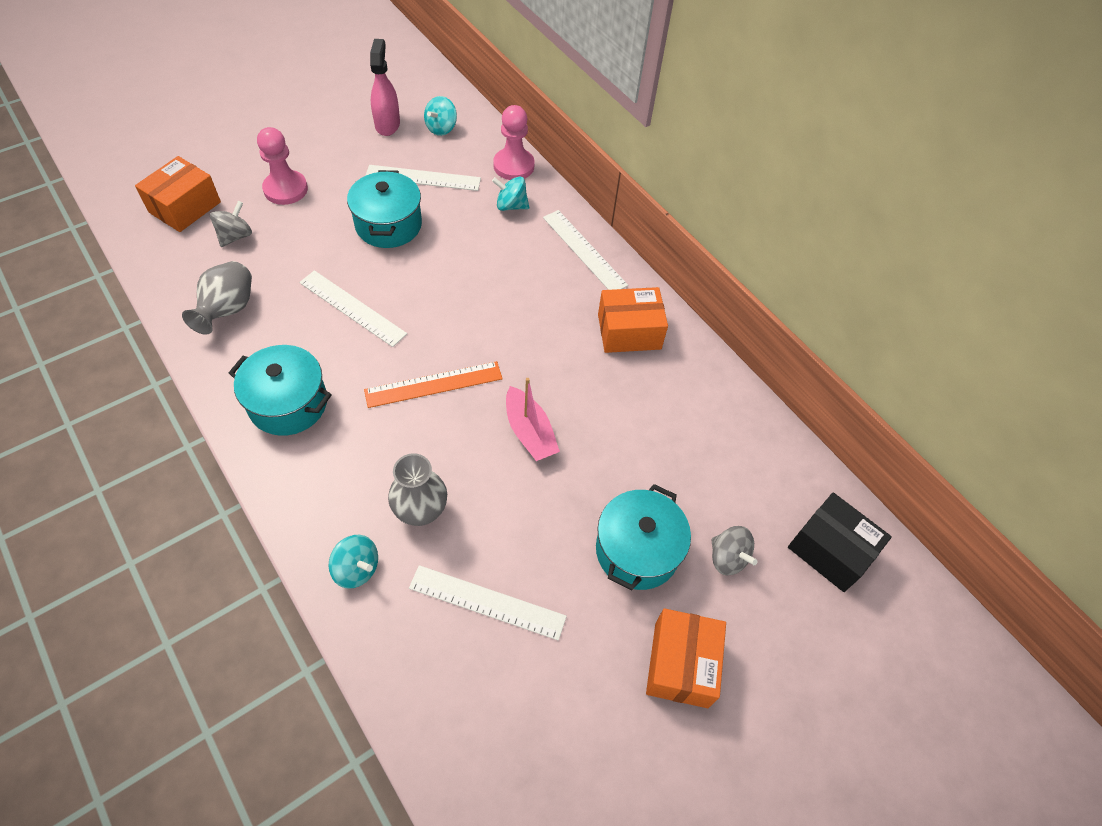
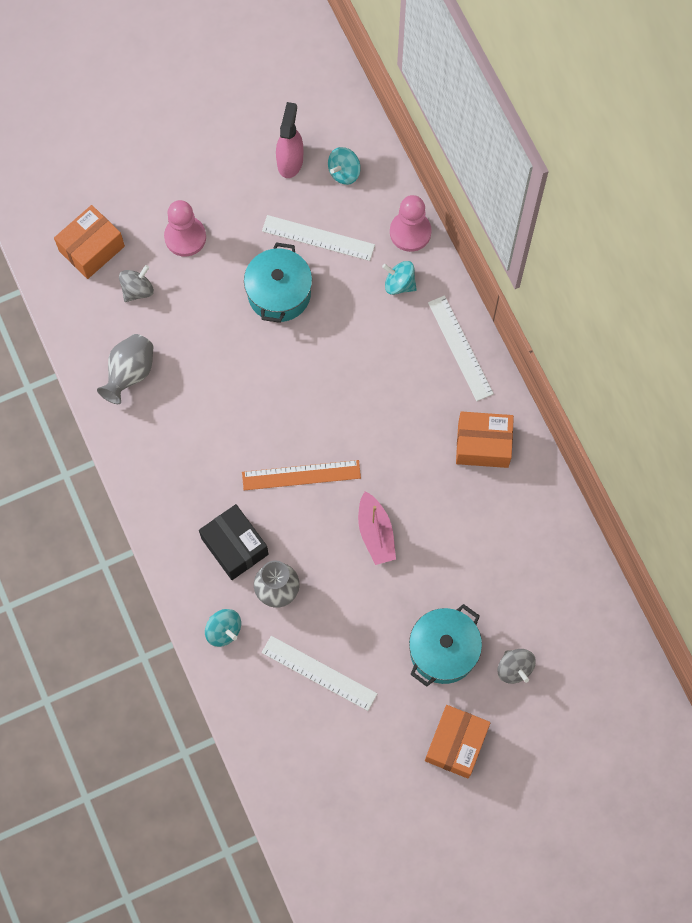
camera: 15 degrees right, 15 degrees up
(288, 403) = (178, 476): turquoise pot -> none
(352, 308) = (238, 385): white ruler -> none
(830, 550) = (600, 676): black box -> black box (235, 546)

